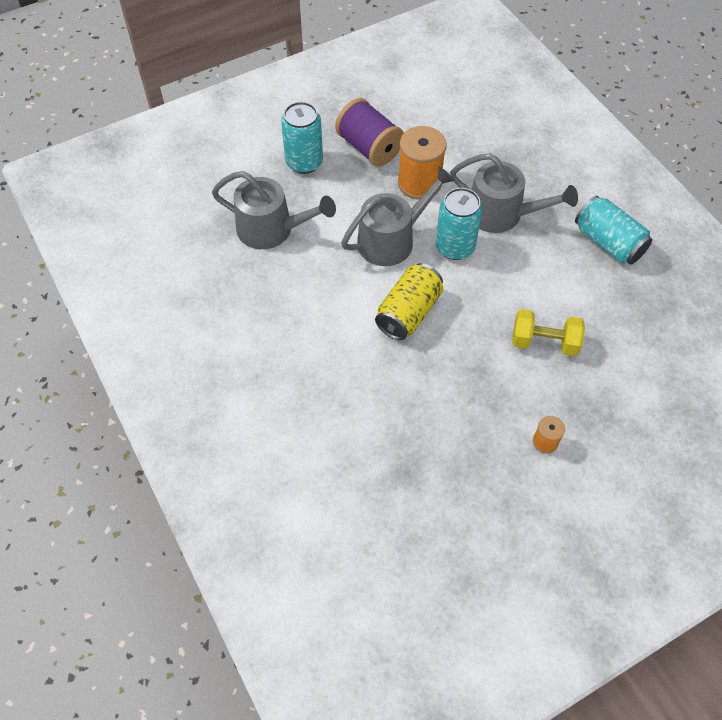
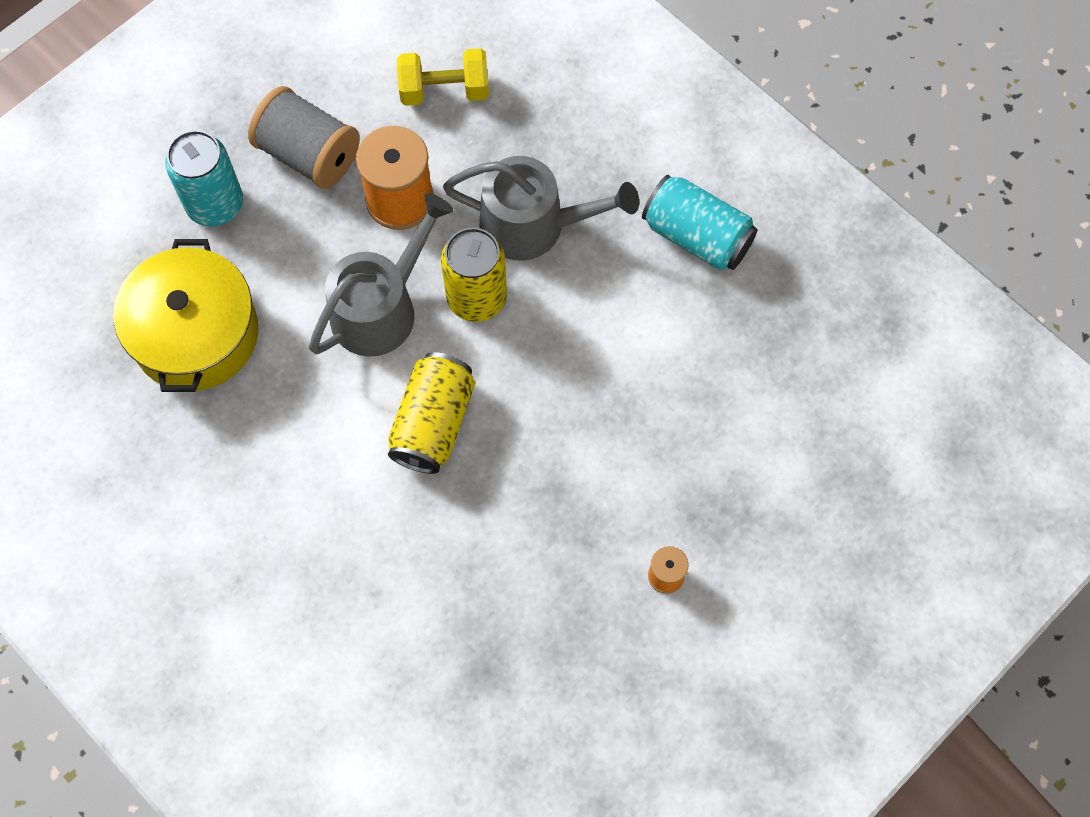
camera: 15 degrees left, 10 degrees up
(271, 229) = (195, 334): grey watering can -> yellow pot
(369, 148) = (309, 154): purple spool -> grey spool
(455, 247) = (476, 298): turquoise can -> yellow can
(544, 342) = (636, 422): yellow dumbbell -> yellow dumbbell (444, 90)

